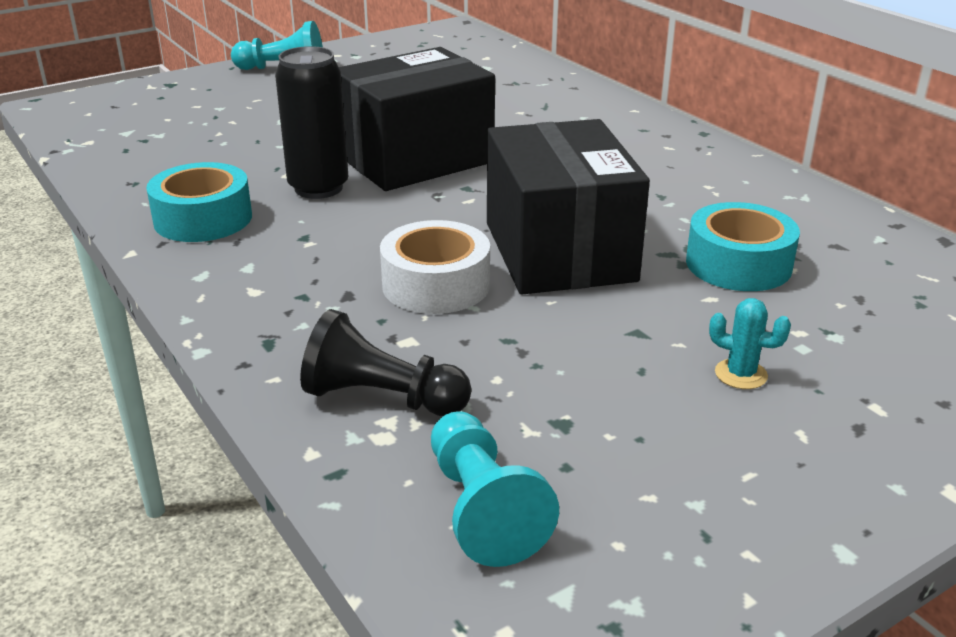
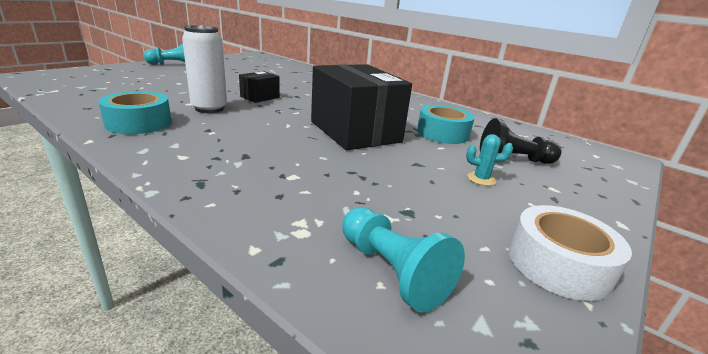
camera: 20 degrees left, 5 degrees down
(318, 188) = (209, 108): black can -> white can
(382, 398) = (291, 209): black pawn -> black pawn (513, 160)
(415, 159) = (260, 97): black box -> black box, size x0.46
(436, 285) = (296, 148): white tape -> white tape (558, 264)

